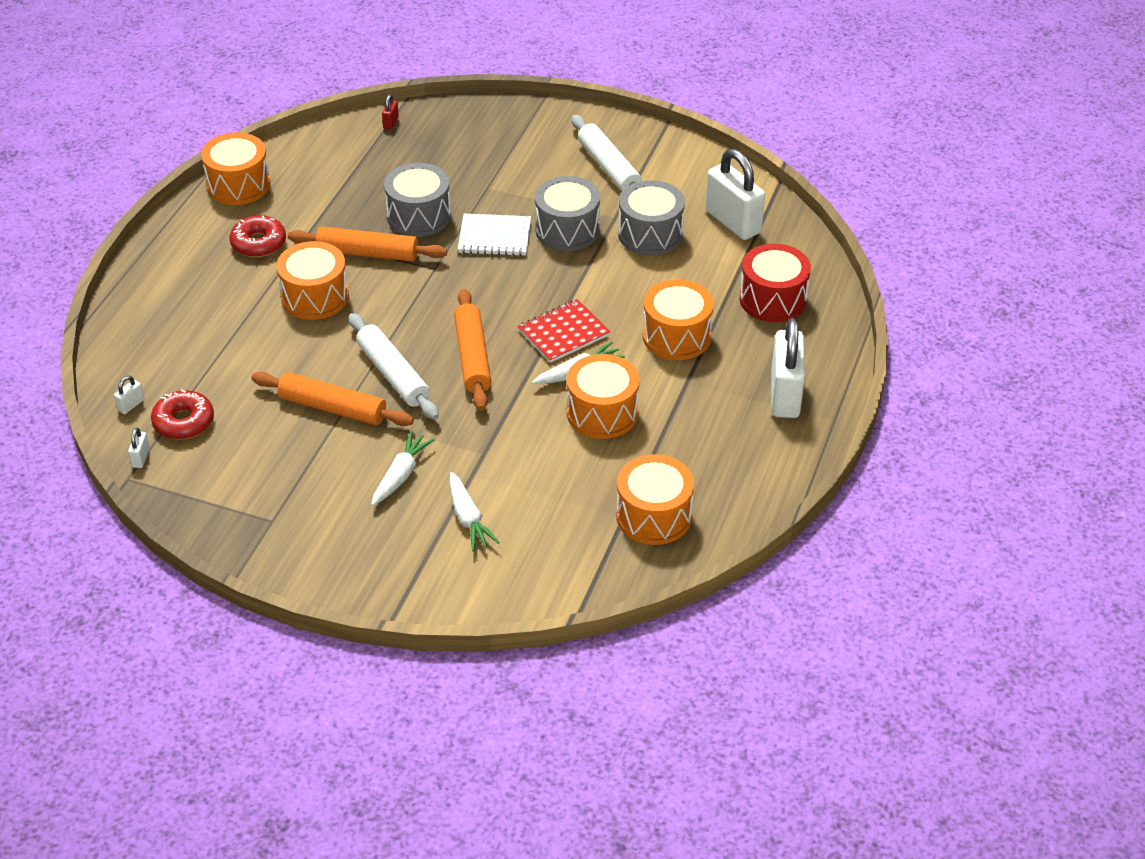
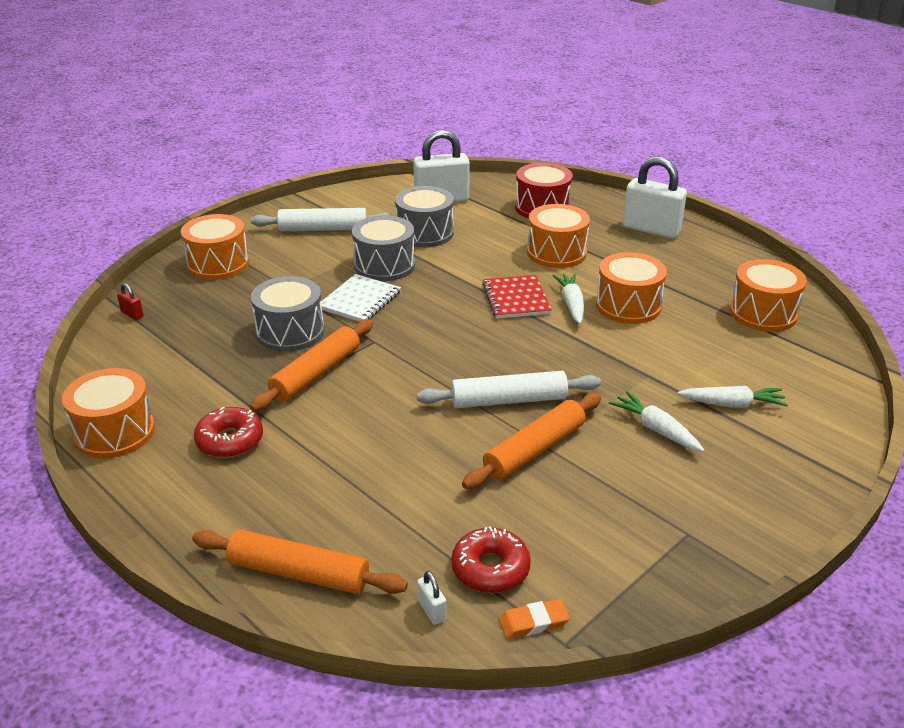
camera: 65 degrees left, 10 degrees down
(141, 458) = (533, 622): white padlock -> orange eraser
(315, 297) = (353, 422): orange drum -> orange drum (218, 264)
(473, 357) = (515, 350): orange rolling pin -> orange rolling pin (298, 573)

